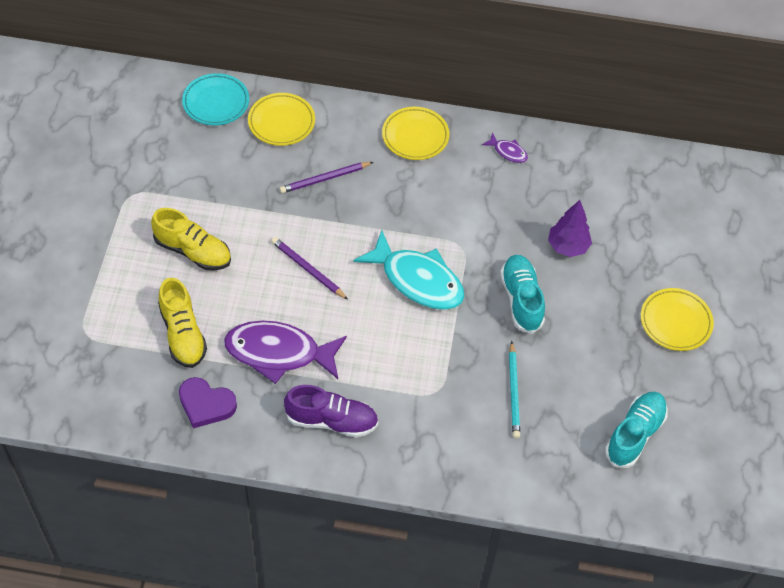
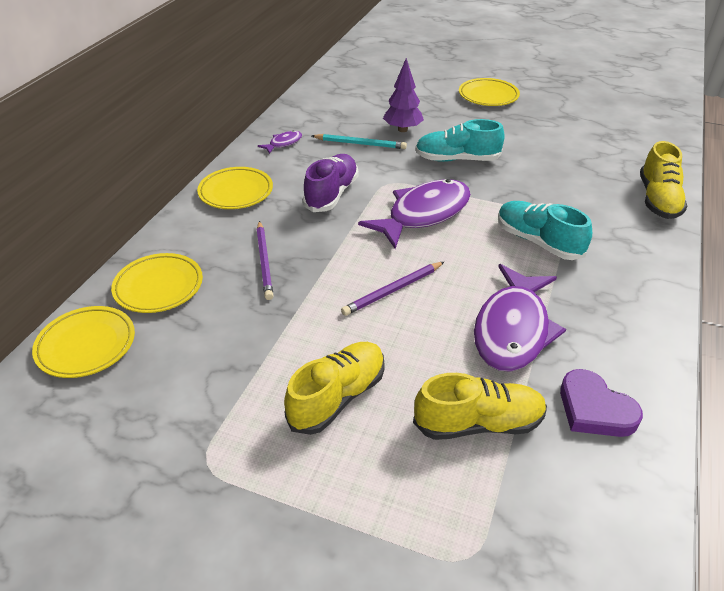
camera: 75 degrees left, 15 degrees down
(206, 404) = (594, 409): purple heart -> purple heart turned 105 degrees clockwise
(216, 102) = (86, 345): turquoise plate -> yellow plate
(331, 420) = (606, 296): purple shoe -> purple shoe (331, 194)
(417, 280) = (423, 214): turquoise fish -> purple fish
(494, 479) = (658, 199): none -> yellow shoe
(514, 392) = (560, 177): turquoise pencil -> turquoise pencil (360, 144)
(634, 434) = (598, 127): turquoise shoe -> turquoise shoe (538, 242)

